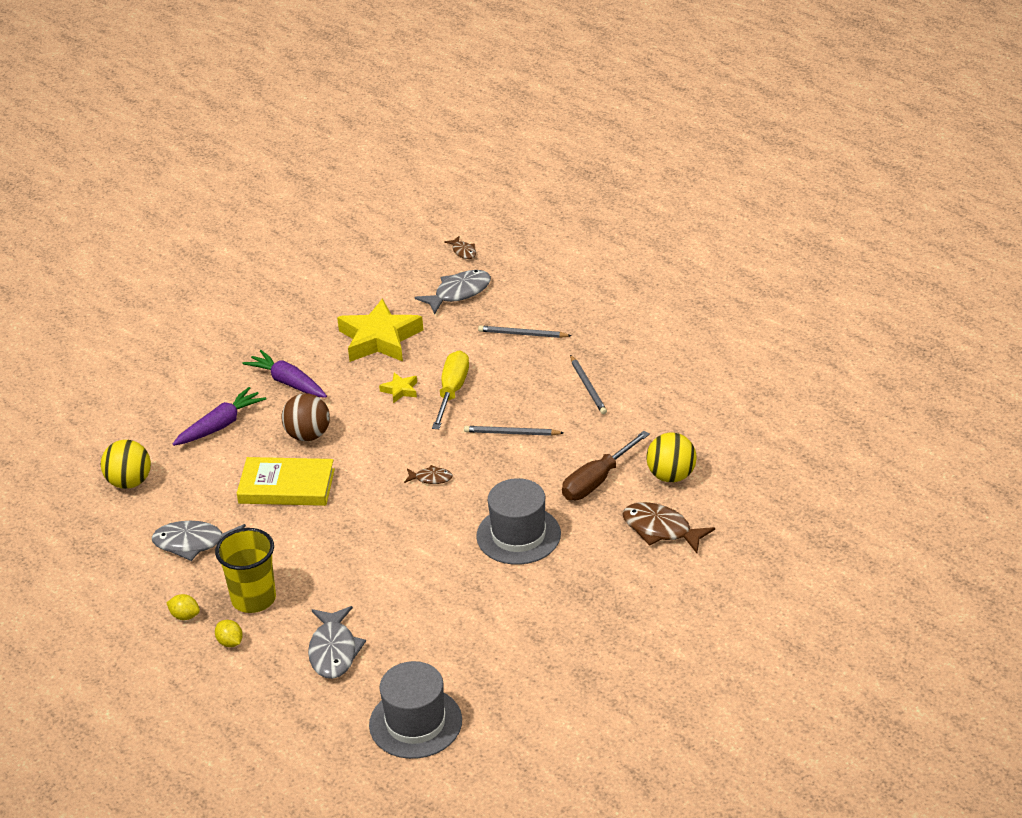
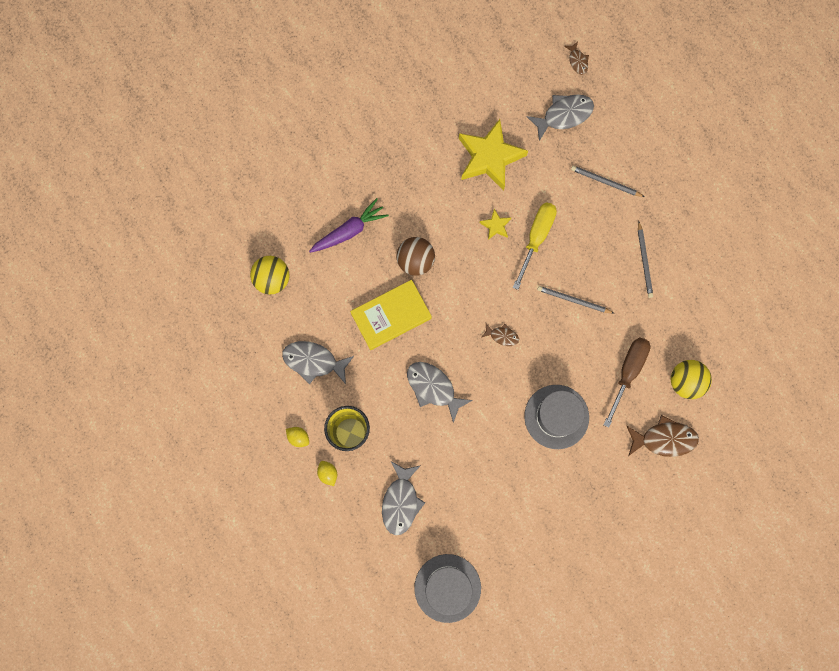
camera: 10 degrees right, 40 degrees up
(286, 486) = (391, 316): yellow book -> yellow book turned 45 degrees counterclockwise
(288, 383) = (409, 193): purple carrot -> none
(354, 539) = (433, 388): none -> grey fish
(597, 481) = (628, 372): brown screwdriver -> brown screwdriver turned 150 degrees clockwise
(661, 529) = (664, 439): brown fish -> brown fish turned 135 degrees clockwise

